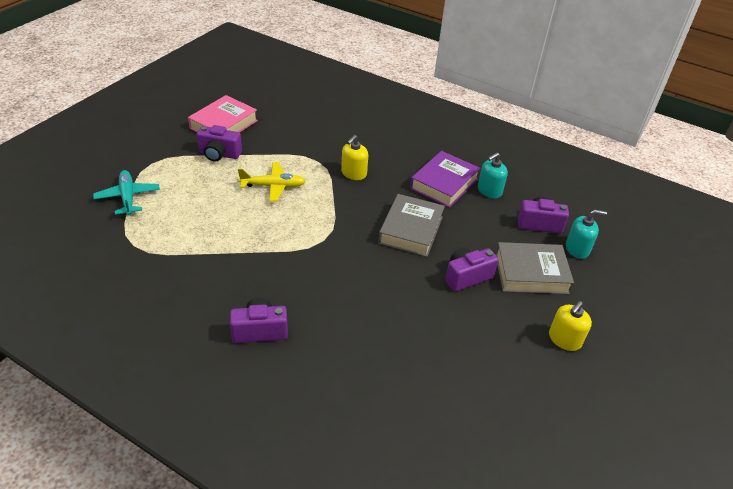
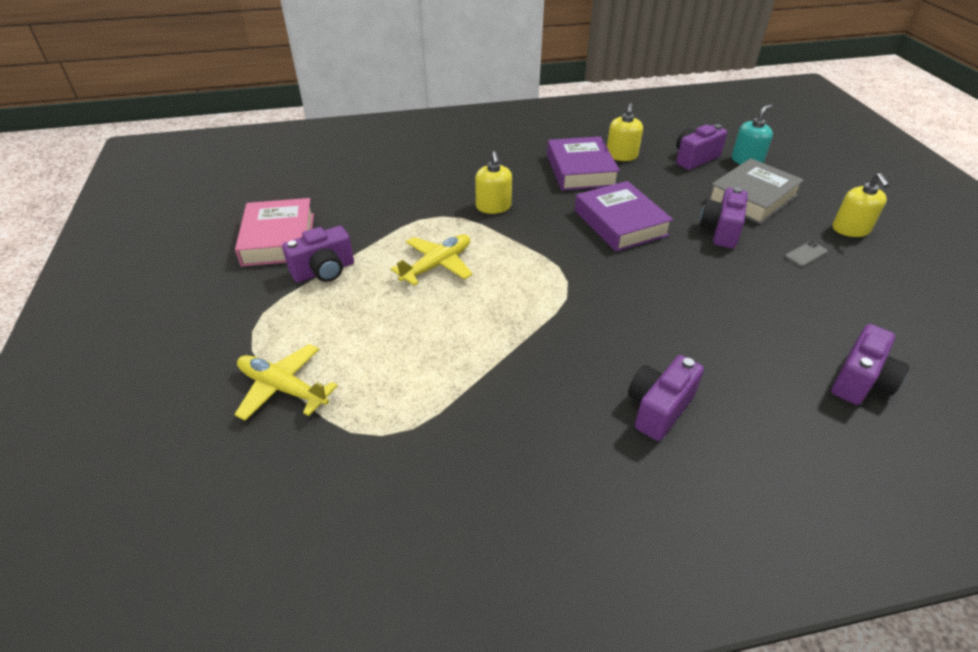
camera: 40 degrees left, 0 degrees up
(128, 197) = (283, 388): turquoise plane -> yellow plane
(388, 409) = (860, 381): none -> purple camera
(411, 230) = (620, 223): grey book -> purple book
(489, 191) = (621, 155): turquoise soap dispenser -> yellow soap dispenser
(497, 329) = (806, 254): none -> grey phone

